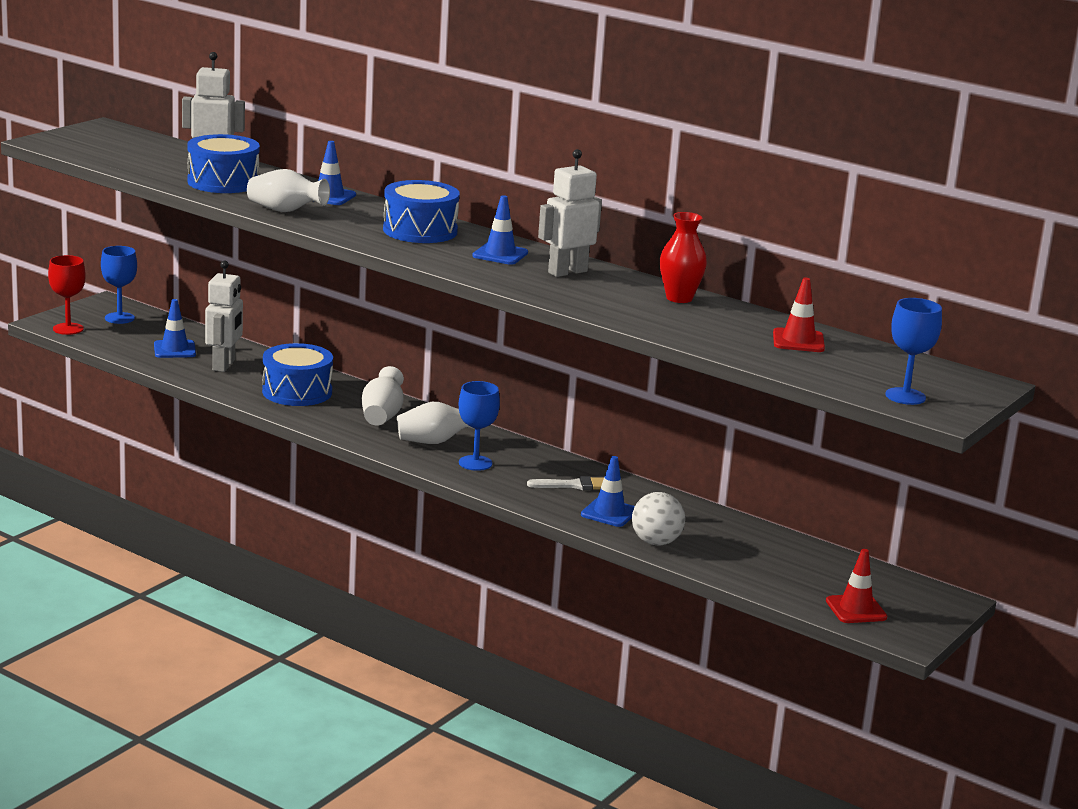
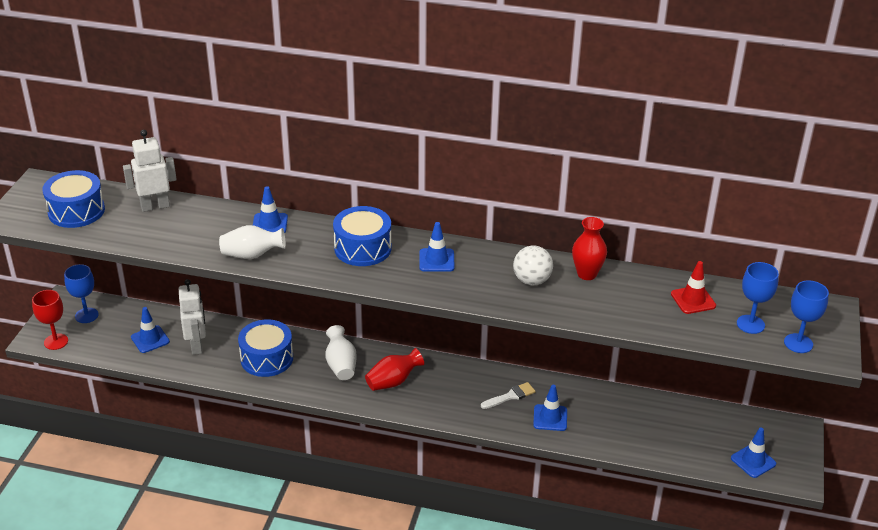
camera: 20 degrees left, 15 degrees up
(223, 182) = (181, 231): blue drum -> blue drum (76, 211)
(434, 442) = (393, 381): white vase -> red vase
(475, 463) = (434, 395): blue goblet -> blue goblet (750, 324)
(567, 272) = (495, 267): white robot -> none
(656, 542) = (596, 438): white ball -> white ball (531, 281)
(856, 609) = (753, 461): red traffic cone -> blue traffic cone

